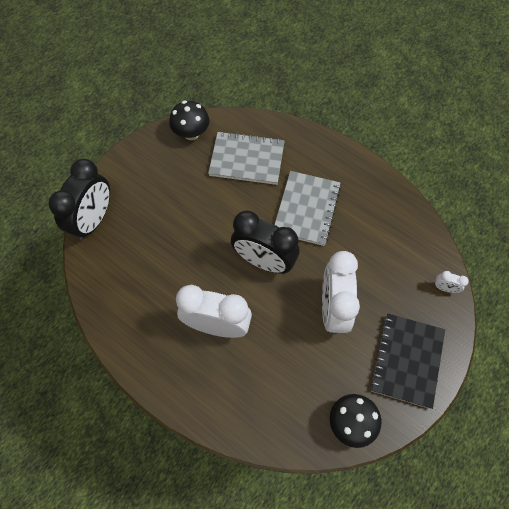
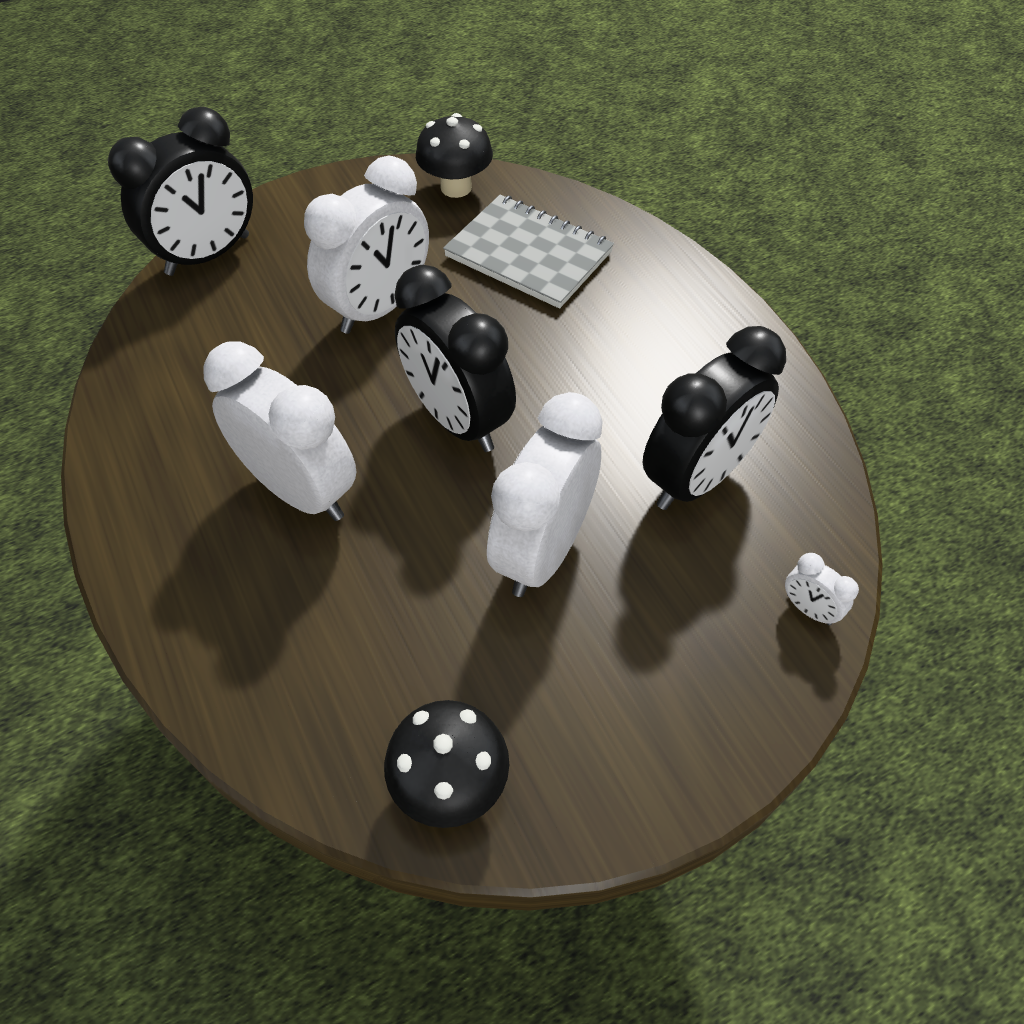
camera: 25 degrees right, 10 degrees down
(195, 217) = (379, 308): none -> white clock
(307, 209) = (593, 366): grey notebook -> none
(376, 247) = (696, 478): none -> black clock
(407, 360) = (645, 714): black notebook -> none

